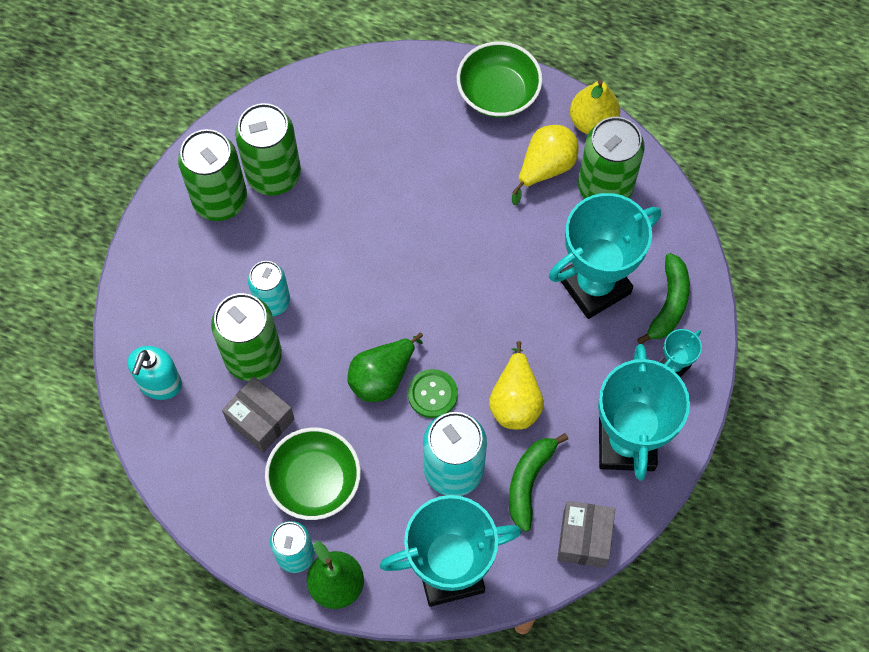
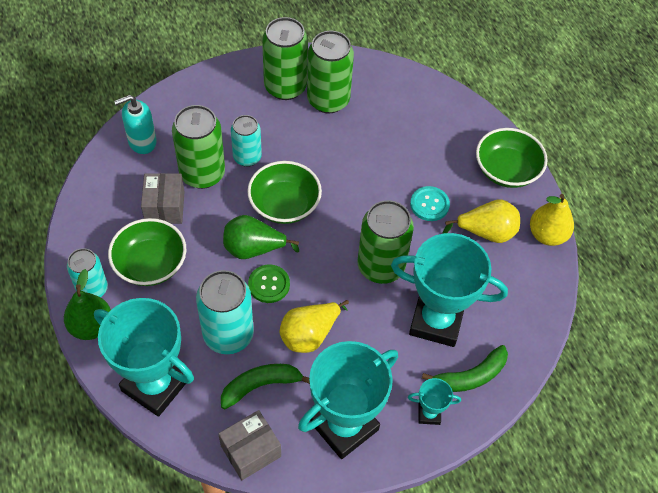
camera: 45 degrees right, 10 degrees down
(358, 312) = (284, 205): none -> green bowl
(474, 188) = (429, 204): none -> turquoise button
(604, 188) = (510, 276): green can -> green can (381, 266)

